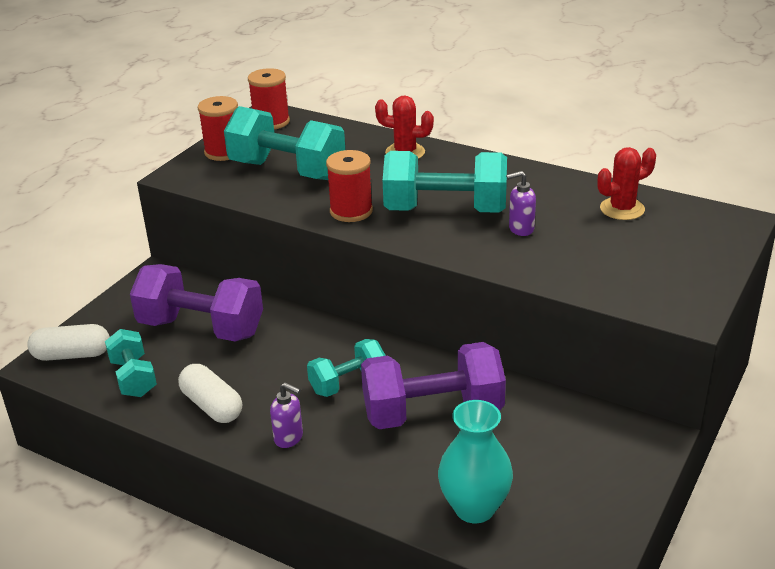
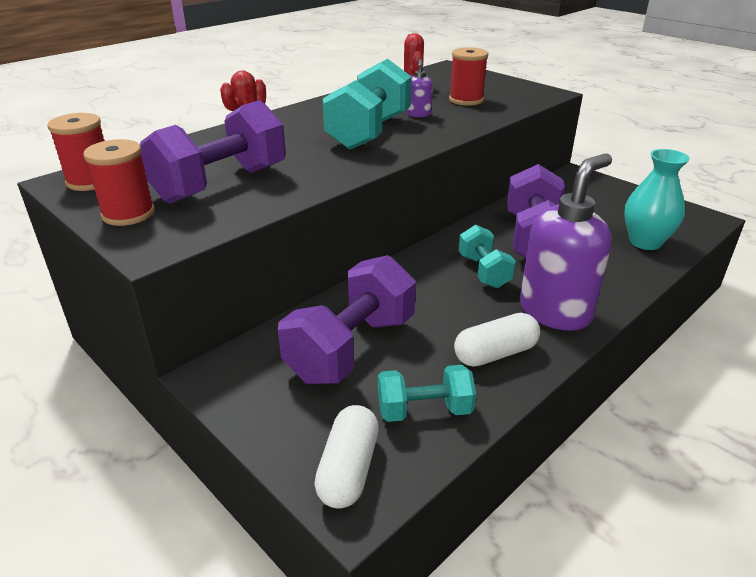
camera: 75 degrees left, 0 degrees up
(287, 170) = (221, 184): turquoise dumbbell -> purple dumbbell
(289, 438) = (555, 312): purple soap dispenser -> purple soap dispenser, size x2.31
(351, 211) = (337, 165): red spool -> red spool (466, 100)

